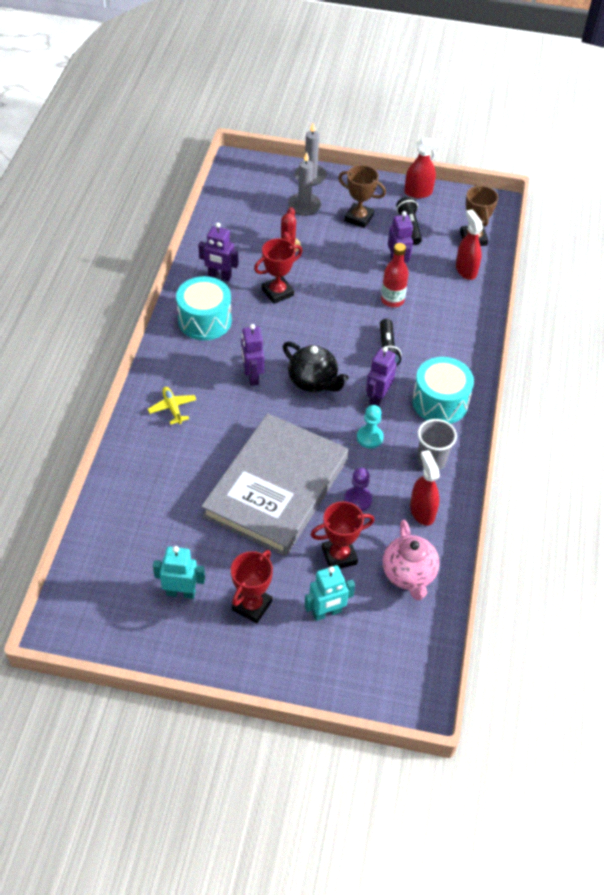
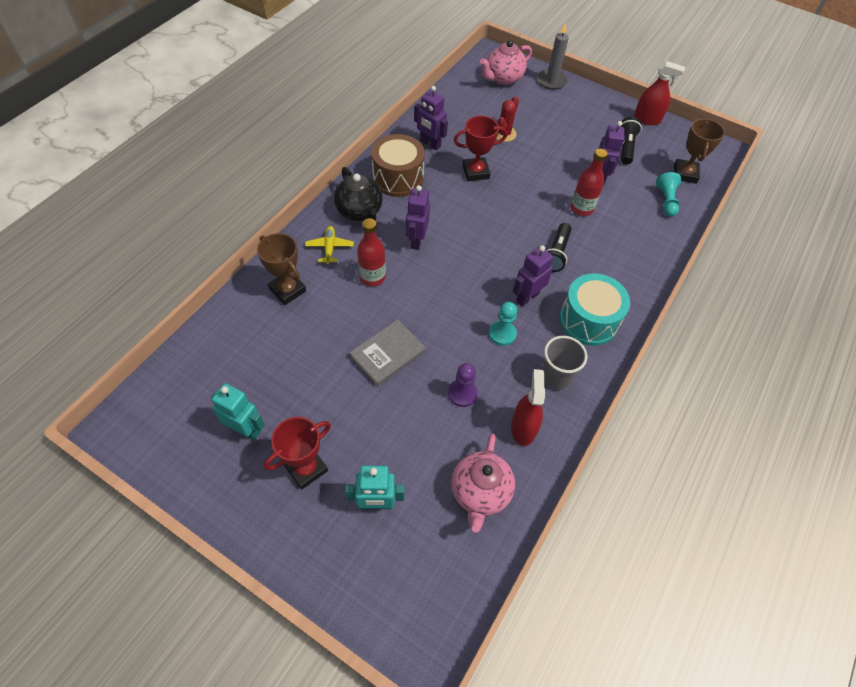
camera: 20 degrees right, 5 degrees up
(204, 320) = (398, 178): turquoise drum -> brown drum
(227, 423) = (372, 277): none -> red bottle
(261, 186) = (503, 79): none -> pink teapot
(276, 488) = (388, 354): grey book -> grey book, size x0.45
(304, 206) = (535, 104): grey candle -> none
(313, 381) = (471, 262): black teapot -> black teapot (359, 212)
(339, 556) = (417, 446): red trophy -> none
(358, 218) = (580, 127): brown trophy -> brown trophy (287, 290)
(466, 270) = (666, 201): red spray bottle -> turquoise pawn

